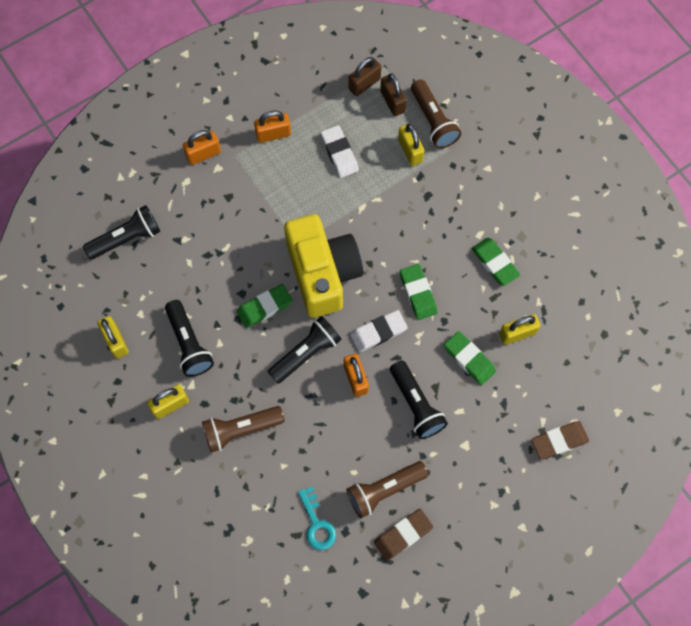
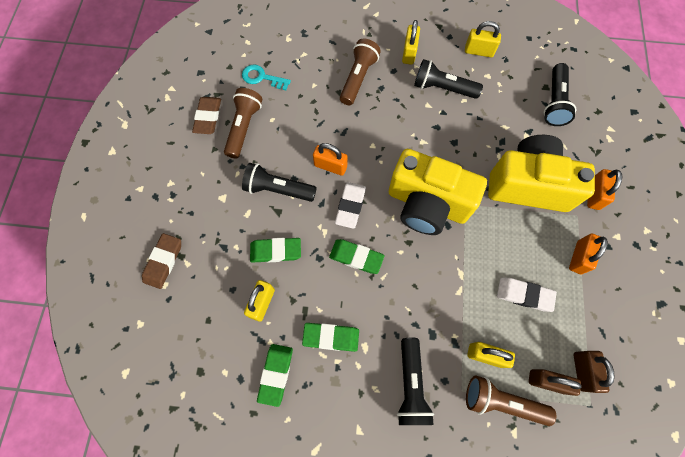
camera: 130 degrees right, 0 degrees up
(236, 208) = (528, 185): none -> yellow camera
(264, 307) = (432, 148): green eraser -> green eraser (276, 374)
(306, 353) = (376, 150): black flashlight -> black flashlight (411, 385)

